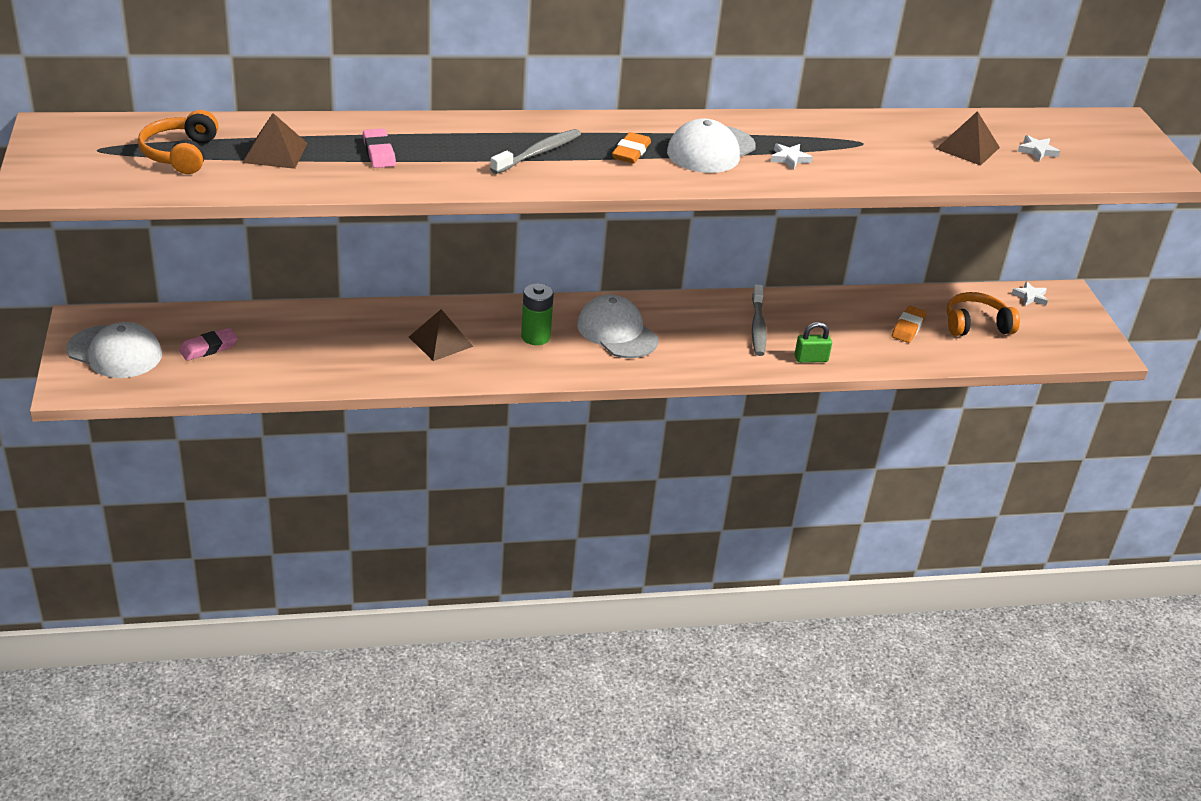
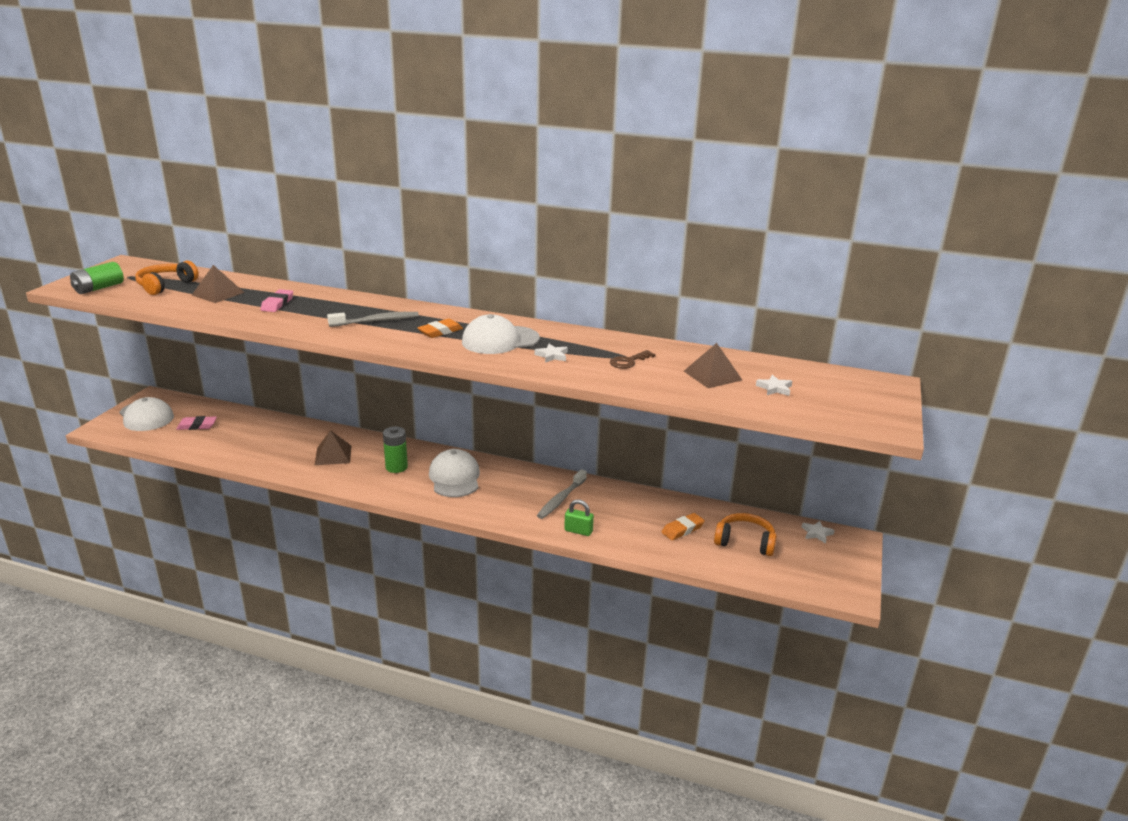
camera: 30 degrees right, 10 degrees down
(90, 179) = (99, 288): none -> green battery
(872, 149) = (628, 361): none -> brown key

